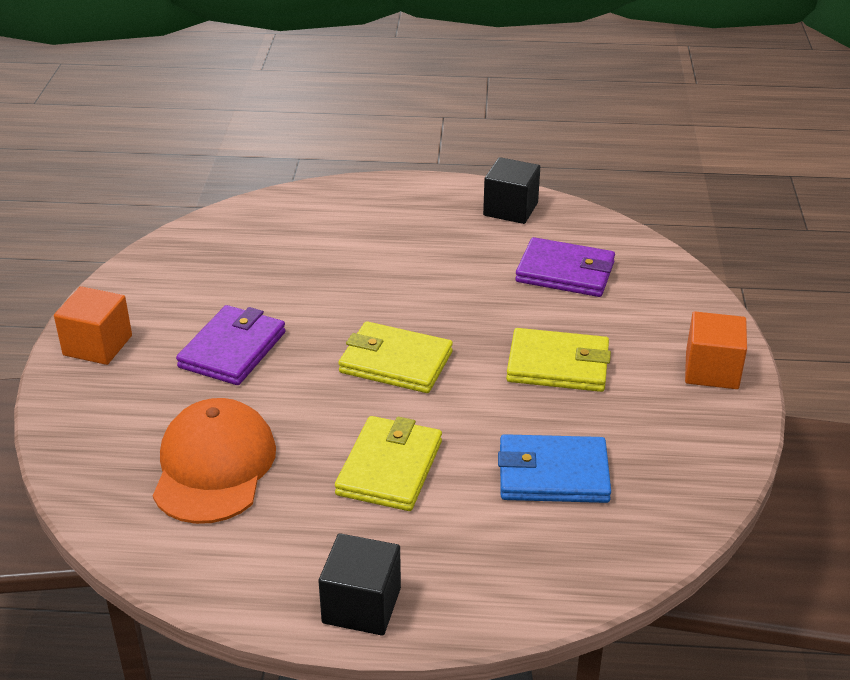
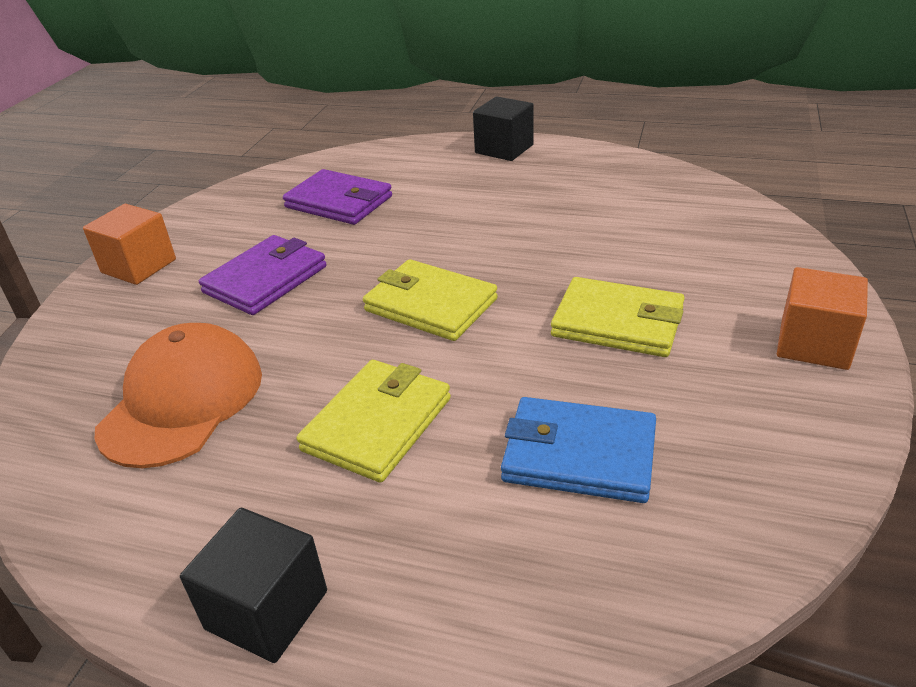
camera: 15 degrees right, 0 degrees up
(510, 209) = (603, 167): black cube -> black cube (504, 149)
(565, 272) = (649, 227): purple wallet -> purple wallet (339, 202)

